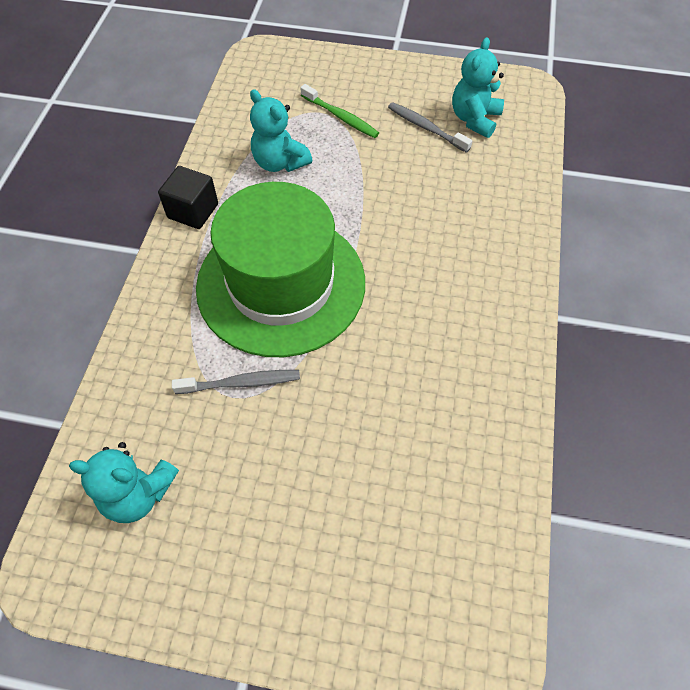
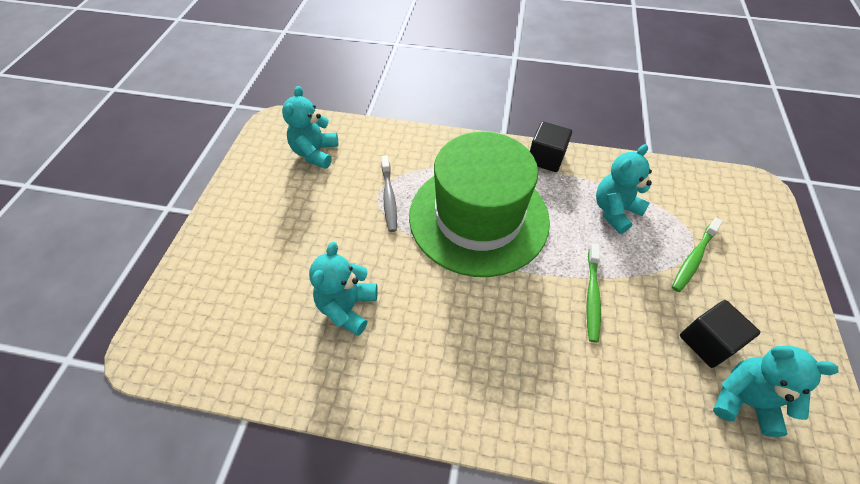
camera: 90 degrees right, 5 degrees down
(384, 196) = (592, 296): none -> green toothbrush
(408, 419) = (347, 307): none -> turquoise teddy bear
(426, 128) = (707, 342): grey toothbrush -> black cube

